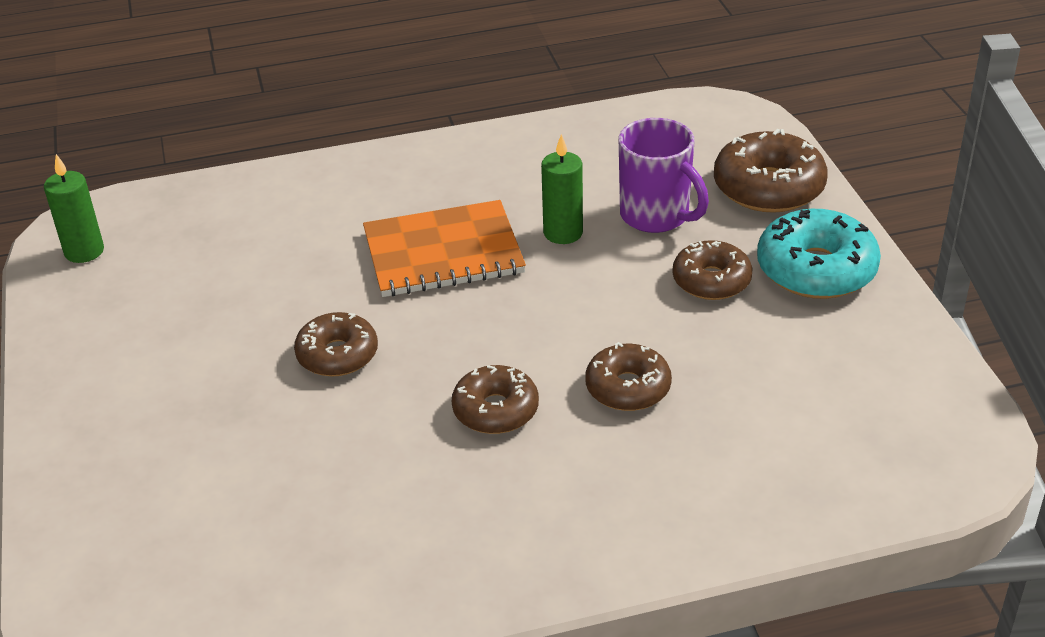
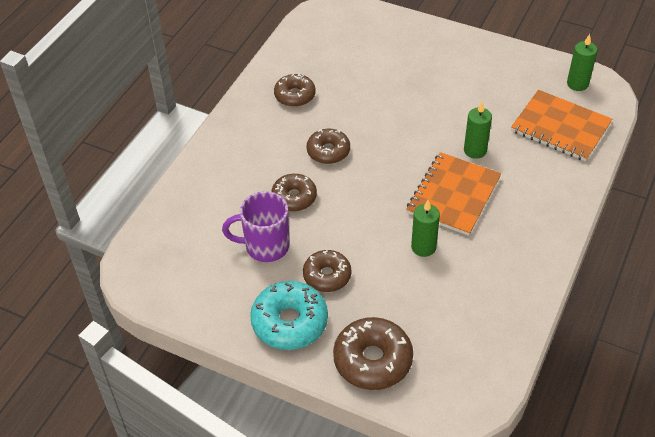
camera: 130 degrees right, 10 degrees up
(204, 227) = (560, 127): none -> orange notebook
(333, 275) = (475, 150): none -> green candle
(337, 355) = (415, 125): brown donut -> brown donut (295, 95)
(656, 216) = (399, 293): purple mug -> purple mug (265, 246)

